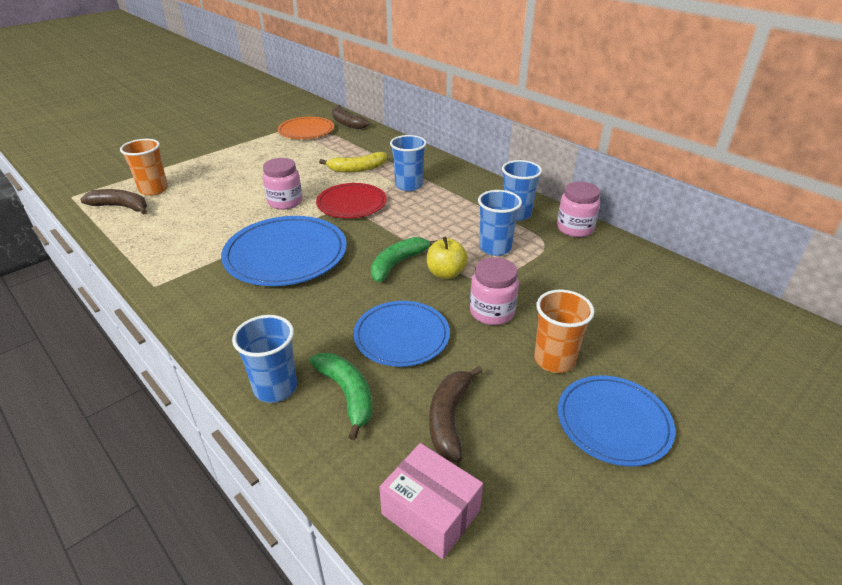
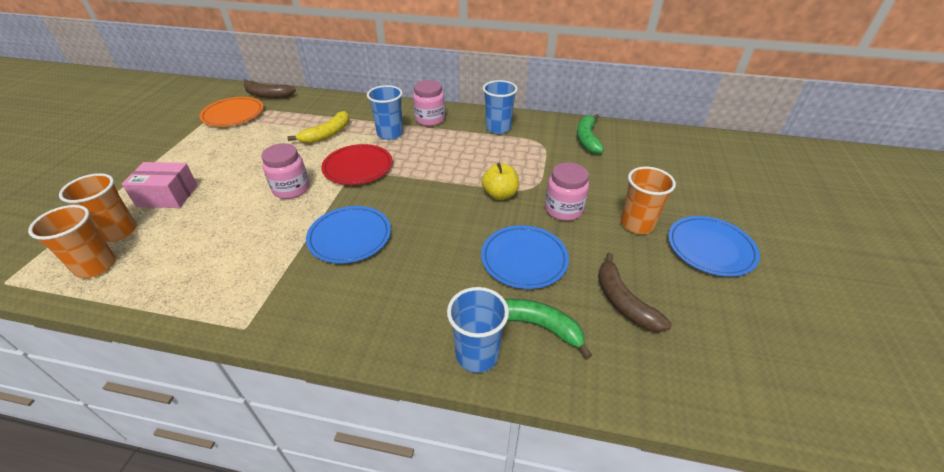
camera: 35 degrees left, 5 degrees up
(121, 207) = (96, 266): brown banana -> orange cup
(286, 255) = (350, 237): blue plate -> blue plate, size x0.66
(398, 264) = (455, 203): green banana -> green banana (587, 139)
(430, 512) = (686, 375): pink box -> pink box (167, 196)
(495, 248) = (512, 160): blue cup -> none
(575, 228) = (548, 125): pink jar -> pink jar (430, 119)

